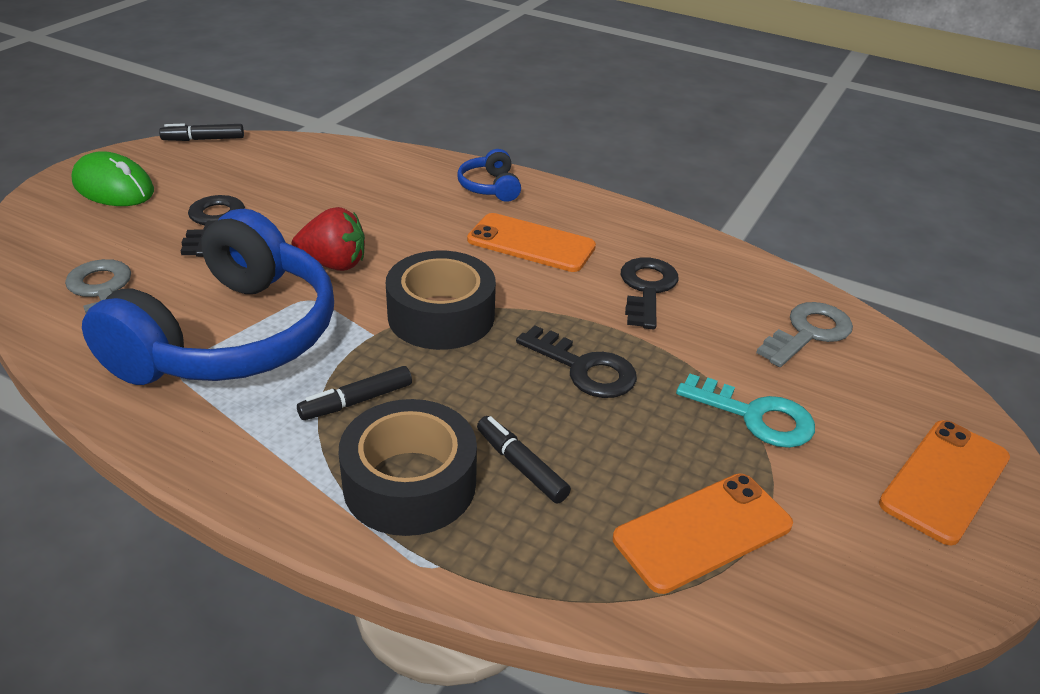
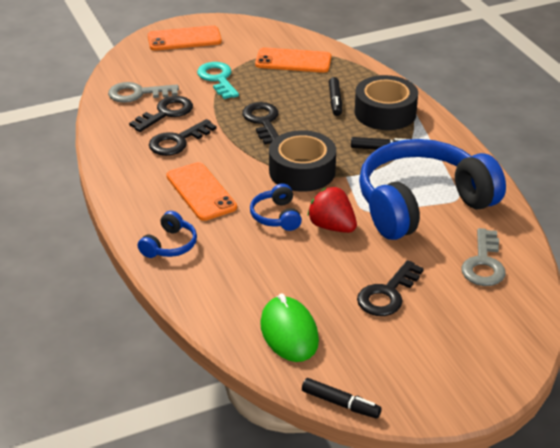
camera: 140 degrees left, 0 degrees up
(113, 187) = (444, 367): green mouse -> green mouse (289, 332)
(412, 251) = (276, 216): none -> blue headphones
(724, 321) = (166, 113): none -> black key

